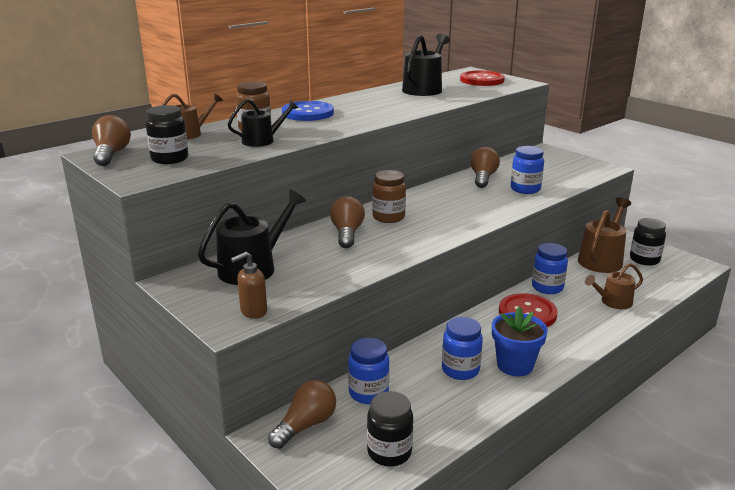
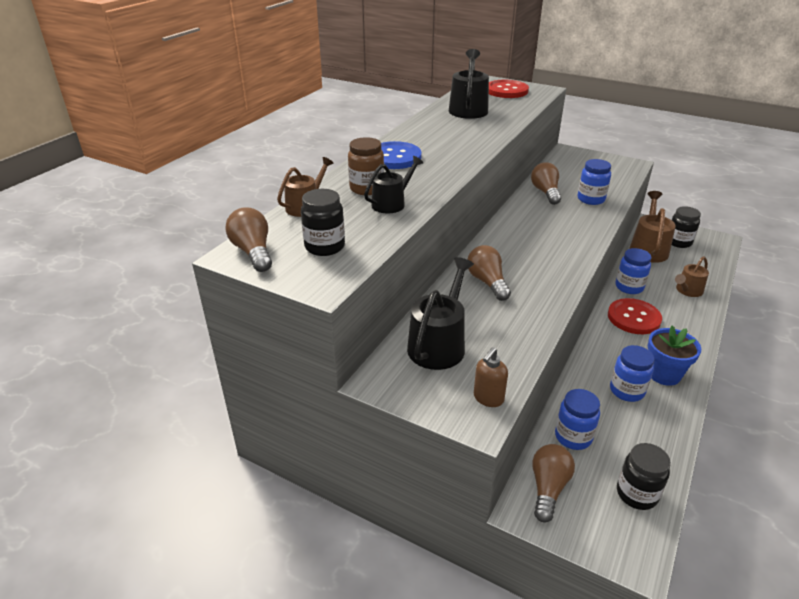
camera: 20 degrees left, 10 degrees up
(388, 217) = (506, 254): brown jar -> none

